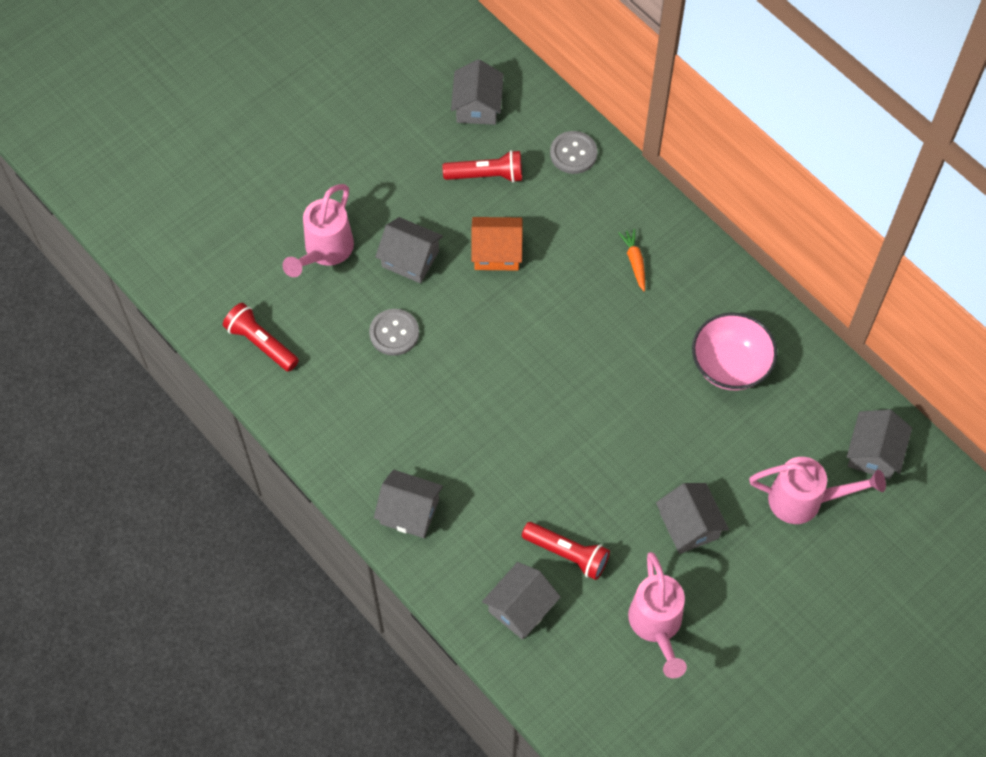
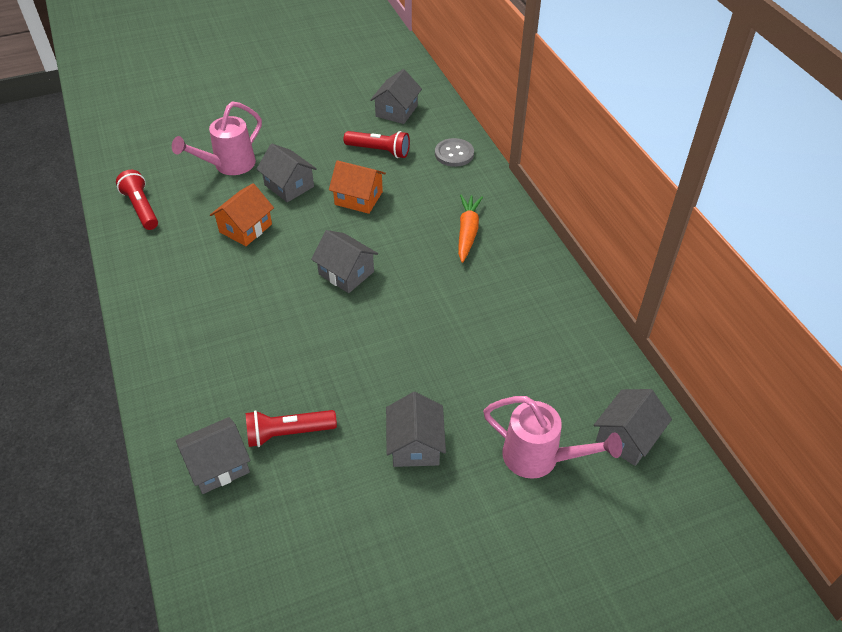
camera: 20 degrees right, 15 degrees down
(394, 333) = (245, 228): grey button -> orange house
(409, 511) = (172, 355): grey house -> grey house (346, 273)
(567, 554) = (288, 433): red flashlight -> red flashlight turned 120 degrees clockwise
(634, 262) = (467, 232): orange carrot -> orange carrot, size x1.53
(656, 626) = (337, 527): pink watering can -> none
(730, 365) = (515, 326): pink bowl -> none

